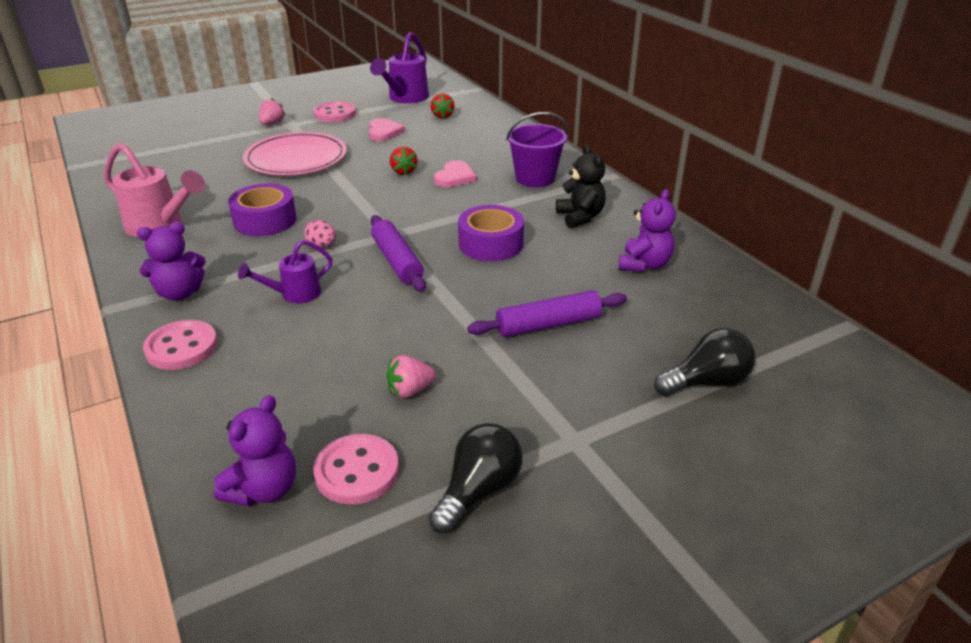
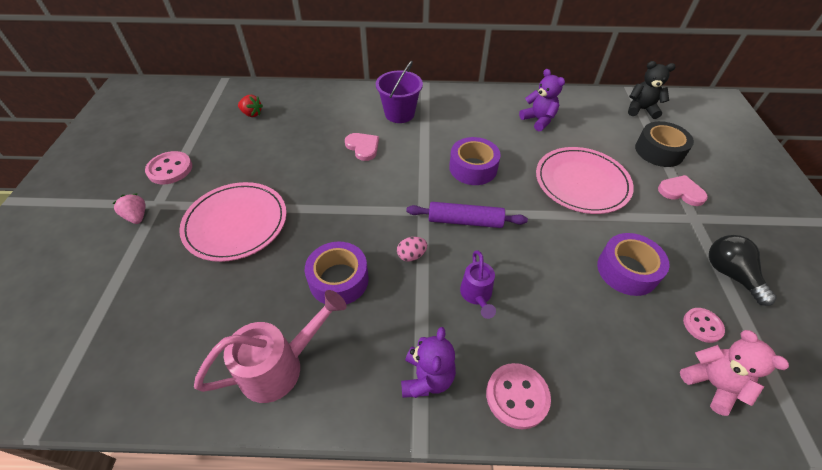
camera: 60 degrees left, 15 degrees up
(264, 490) = (711, 384): purple teddy bear -> pink teddy bear
(357, 471) = (702, 326): pink button -> pink button, size x0.65
(384, 132) = (244, 154): pink heart -> pink heart (681, 192)
(403, 171) = (328, 169): red strawberry -> none
(405, 98) = (192, 119): purple watering can -> none
(410, 390) = (627, 270): pink strawberry -> purple tape
(548, 324) = (582, 182): purple rolling pin -> pink plate
(580, 217) = (467, 118): black teddy bear -> black teddy bear (641, 109)
(706, 382) = (659, 151): black light bulb -> black tape

